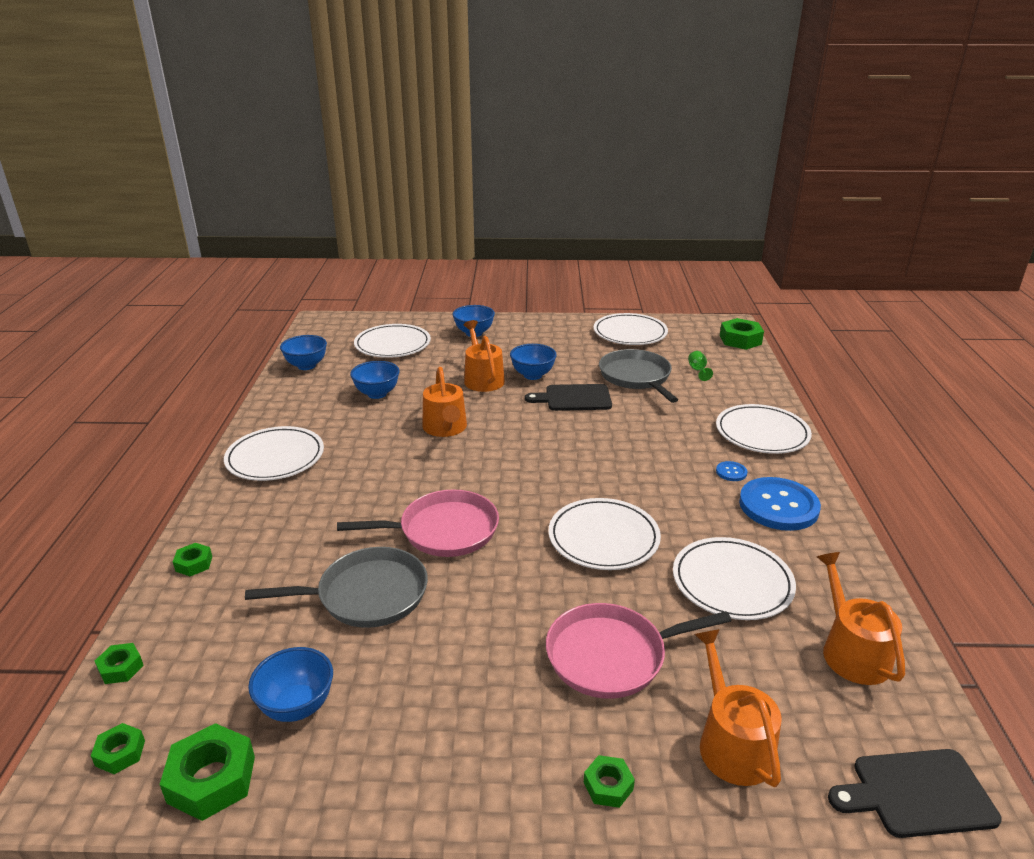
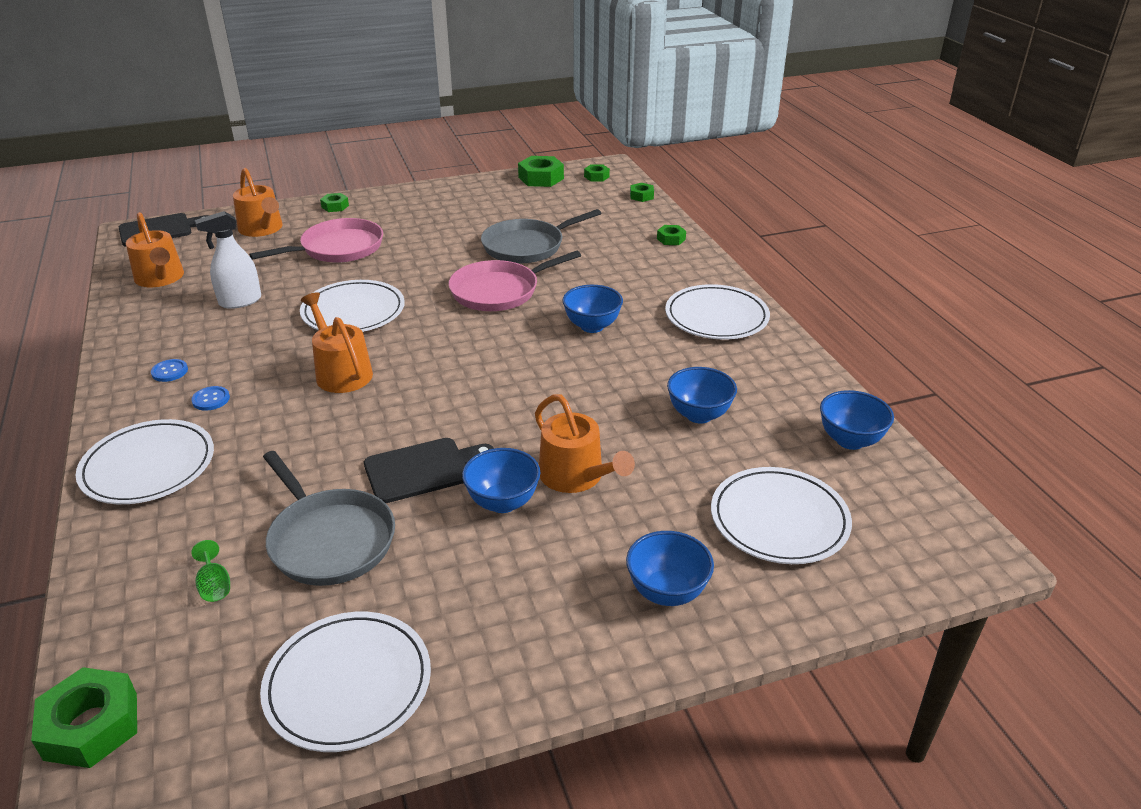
camera: 160 degrees right, 5 degrees up
(297, 706) = (523, 201): blue bowl -> blue bowl (592, 326)
(445, 428) = (569, 385): orange watering can -> orange watering can (341, 372)
(732, 582) = (240, 301): white plate -> white spray bottle
(778, 506) = (169, 371): blue button -> blue button, size x0.42

